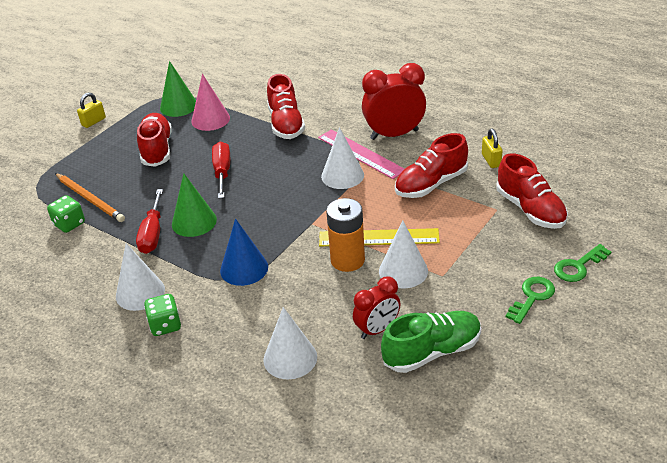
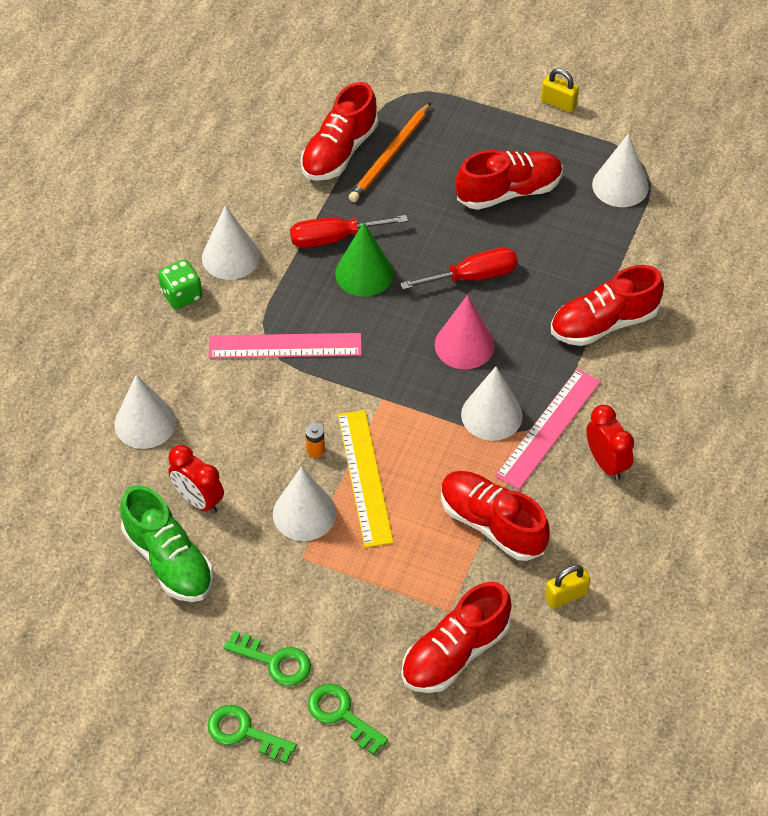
camera: 75 degrees right, 15 degrees up
(69, 224) = (339, 152): green dice -> red shoe
(178, 106) = (620, 185): green cone -> white cone
(210, 119) = (594, 231): pink cone -> pink cone (464, 345)
(244, 268) = (285, 346): blue cone -> pink ruler
(347, 260) = (315, 450): orange battery -> orange battery, size x0.42
(394, 134) = (606, 463): red clock -> red clock, size x0.62
(594, 318) = (244, 733): none -> green key

